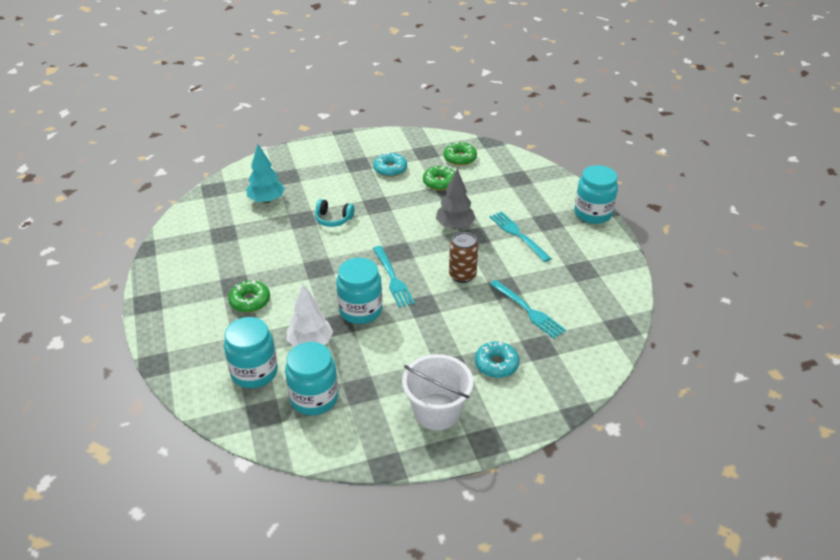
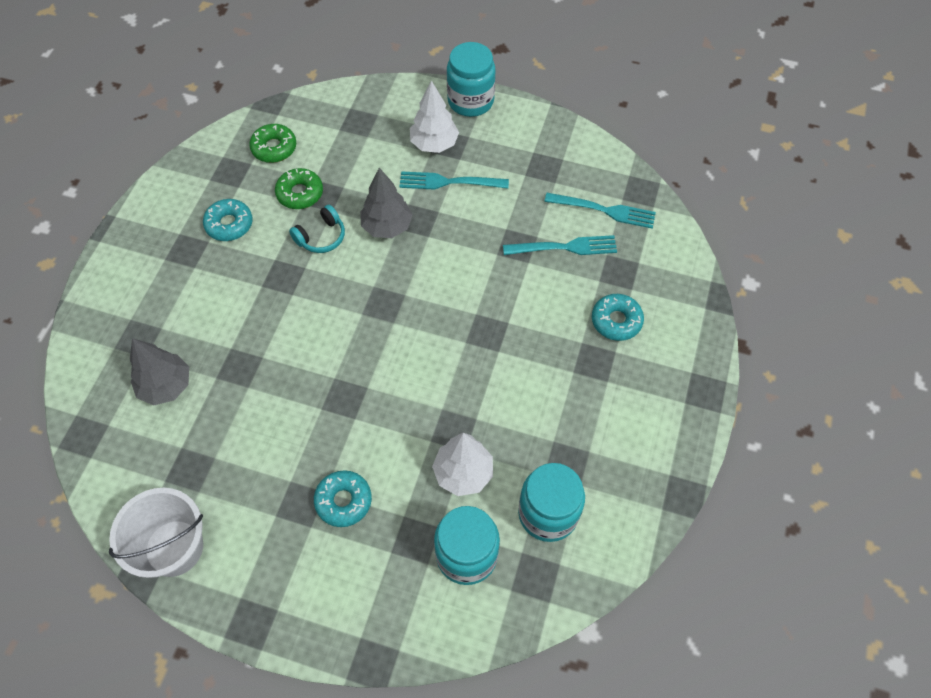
camera: 55 degrees left, 20 degrees up
(250, 301) = (343, 501): green donut -> turquoise donut
(266, 200) = (166, 386): turquoise tree -> grey tree
(333, 219) = (269, 334): turquoise headphones -> turquoise headphones (321, 237)
(360, 310) = (449, 395): turquoise jar -> none
(393, 278) = (423, 335): turquoise fork -> turquoise fork (604, 210)
(437, 411) = (642, 410): white bucket -> white bucket (174, 548)
(462, 275) = (470, 269): brown can -> none
(539, 215) = (434, 144): none -> white tree

